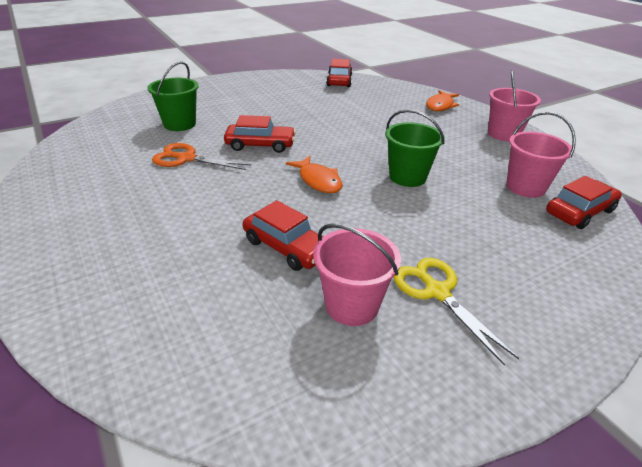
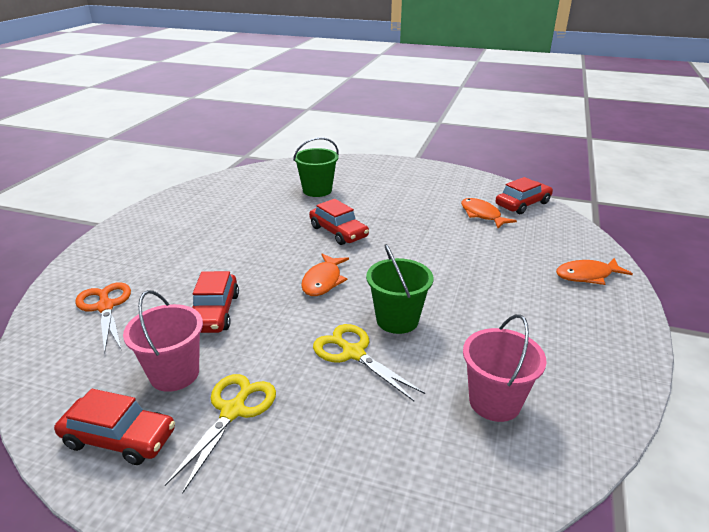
camera: 50 degrees right, 5 degrees down
(186, 158) = (275, 218): orange scissors -> orange scissors (105, 307)
(330, 95) = (482, 215): none -> orange fish
(425, 209) = (353, 353): none -> yellow scissors
(503, 134) = (600, 342): pink bucket -> none
(579, 212) = (500, 464): red car -> red car (119, 438)

